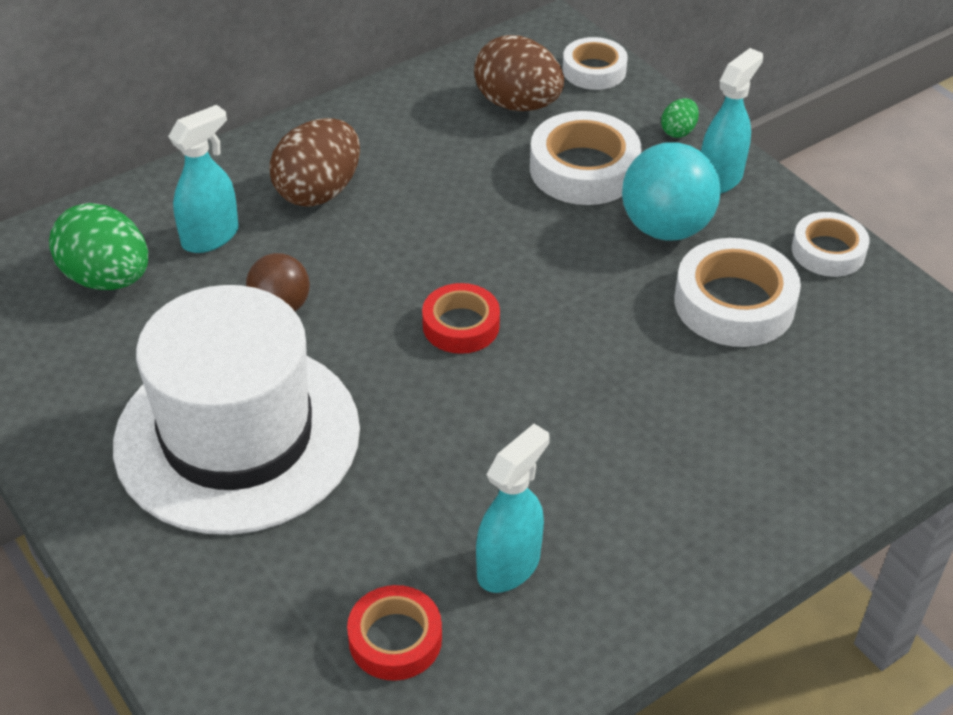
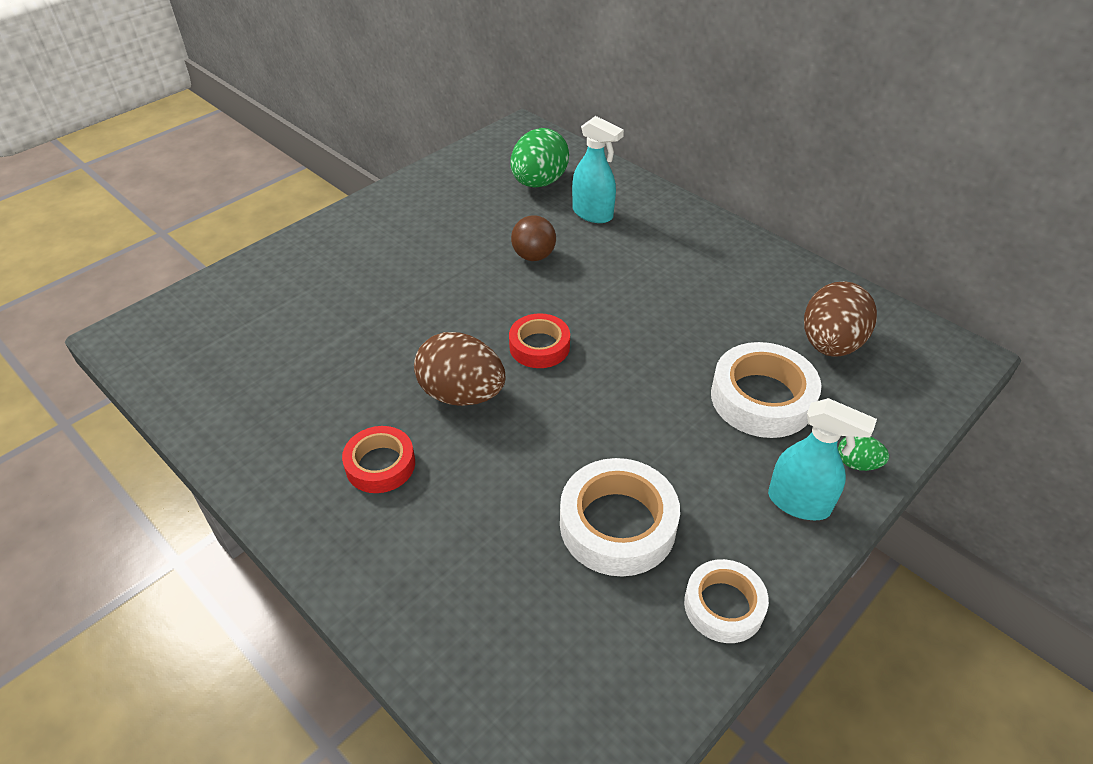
camera: 80 degrees right, 0 degrees up
(237, 436) = (412, 259): white hat -> none
(318, 191) = (661, 252): brown egg -> brown egg (462, 394)
(395, 639) = (248, 355): red tape -> red tape (380, 465)
(509, 566) = (306, 402): turquoise spray bottle -> none
(594, 70) = (916, 390): white tape -> none
(665, 228) = (704, 464): turquoise ball -> none

